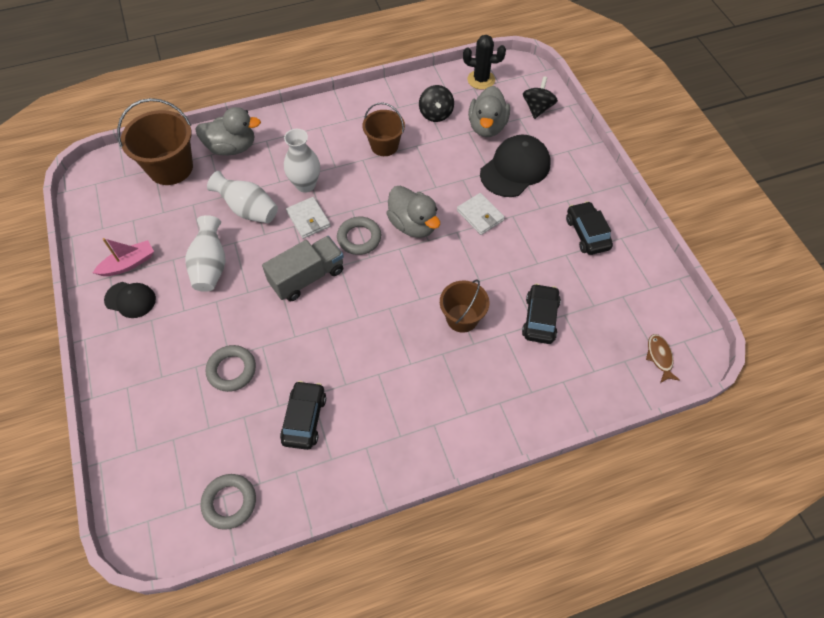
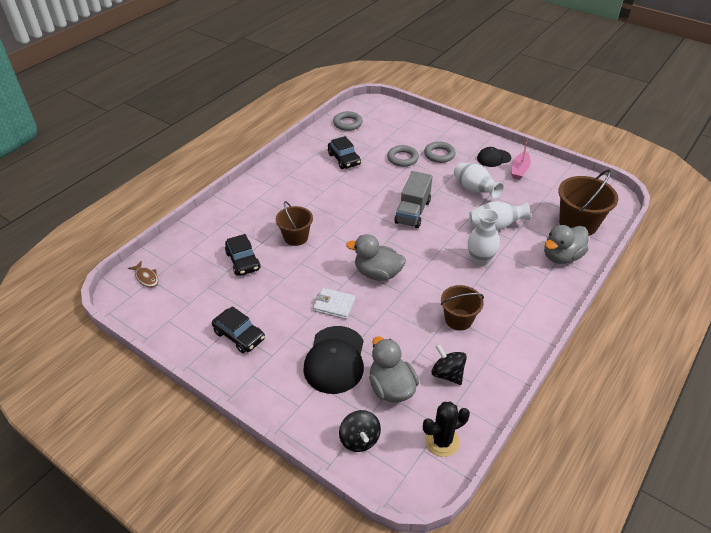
camera: 145 degrees right, 15 degrees down
(308, 219) = (450, 241): white wallet -> none
(359, 238) = (405, 247): grey ring -> grey ring (439, 155)

